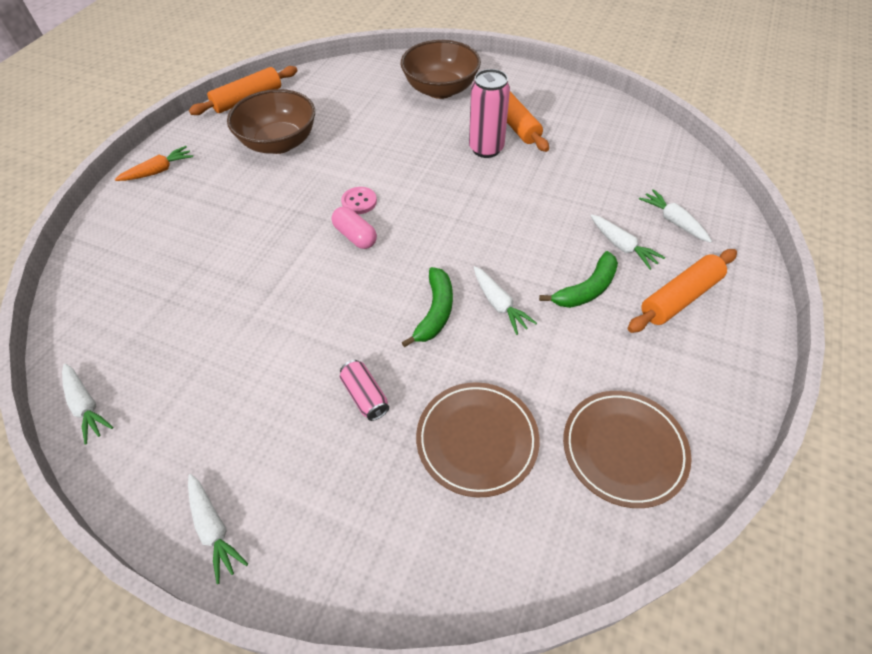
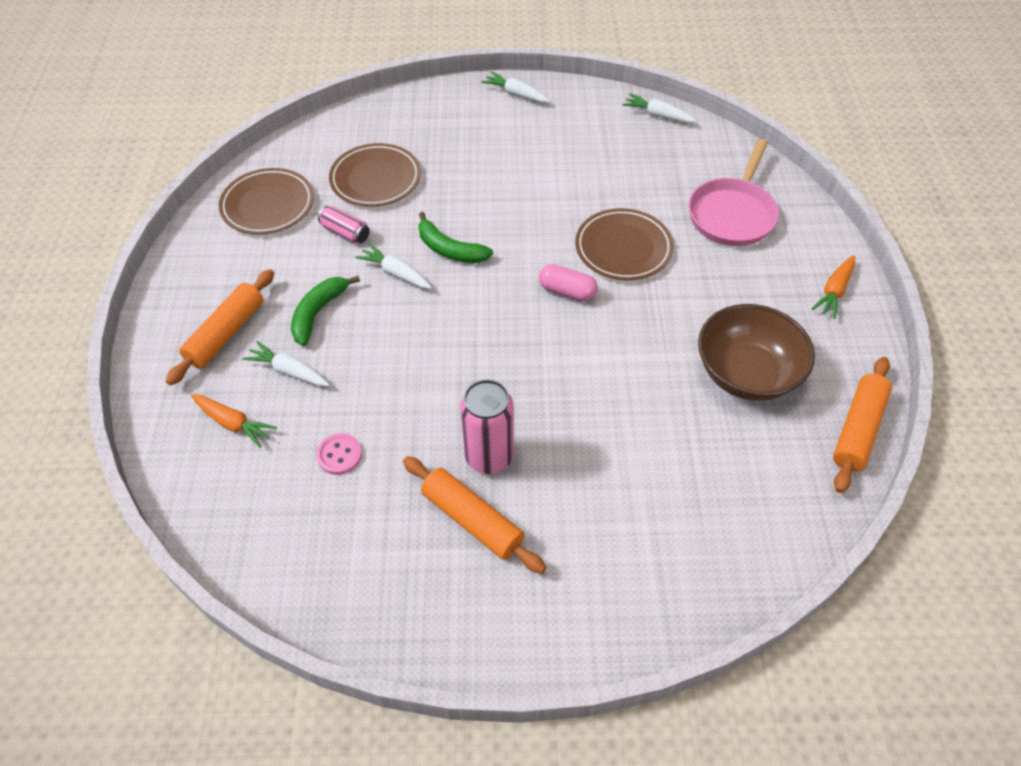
camera: 155 degrees right, 0 degrees up
(154, 255) = (732, 214): none -> pink pan
(277, 257) = (623, 248): none -> brown plate
(359, 202) = (591, 329): pink button -> pink button (339, 455)
(365, 396) = (470, 178): pink can -> pink can (345, 232)
(435, 311) = (449, 249): green banana -> green banana turned 45 degrees counterclockwise
(440, 89) = (612, 555): brown bowl -> none
(673, 221) = (233, 423): white carrot -> orange carrot

